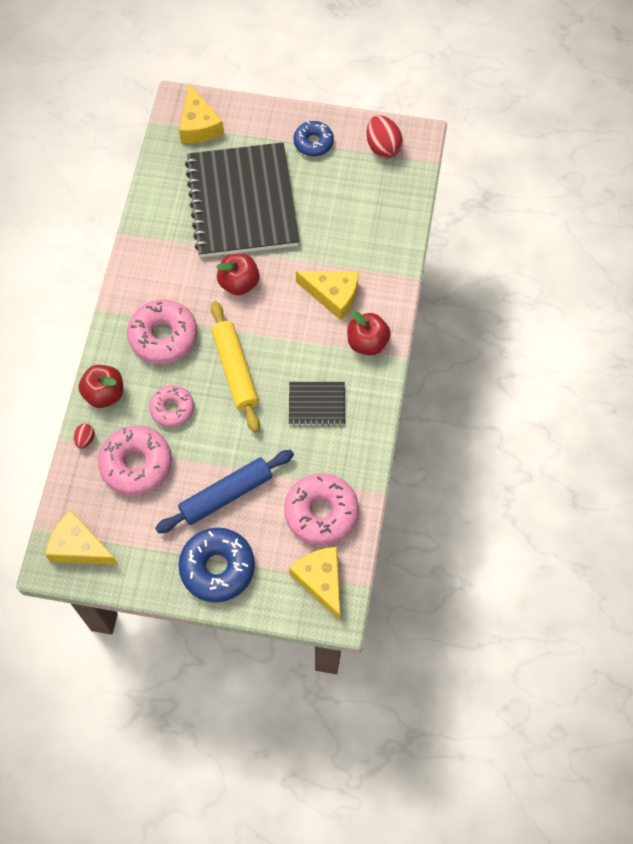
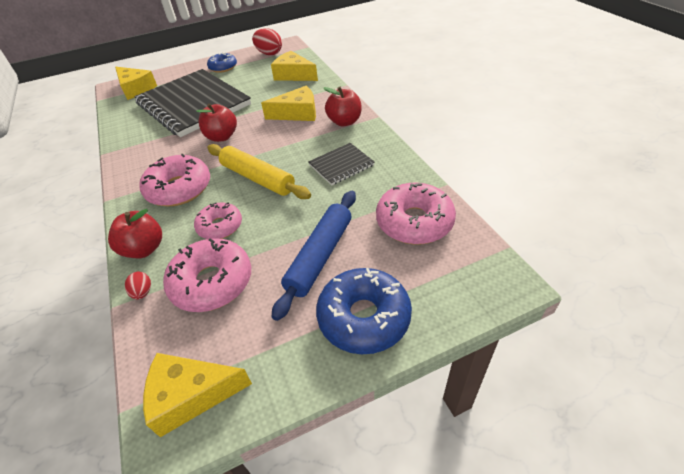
camera: 30 degrees left, 20 degrees down
(320, 581) = (467, 267): yellow cheese -> yellow cheese (293, 75)

